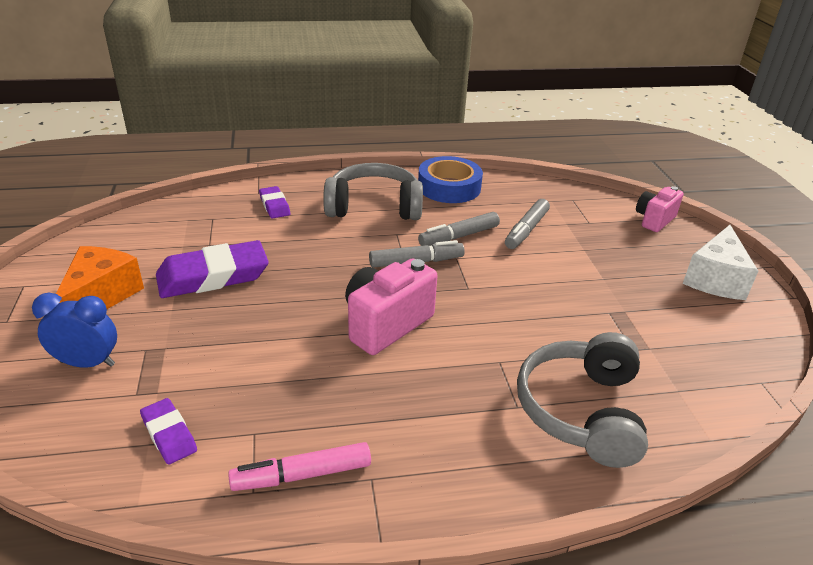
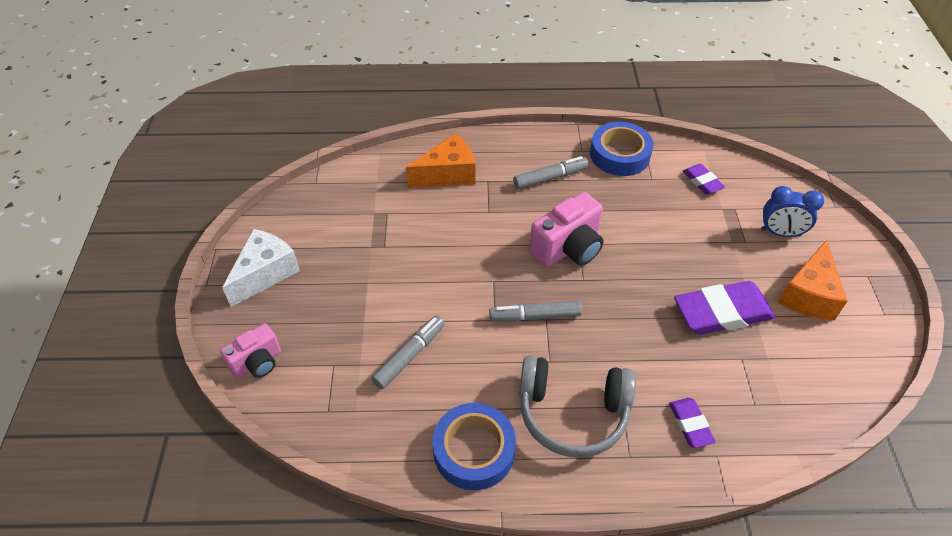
camera: 170 degrees left, 15 degrees up
(302, 475) = (619, 155): pink marker -> blue tape
(459, 236) = (485, 351): grey marker -> grey marker (550, 178)
(581, 411) = (448, 174): grey headphones -> orange cheese

